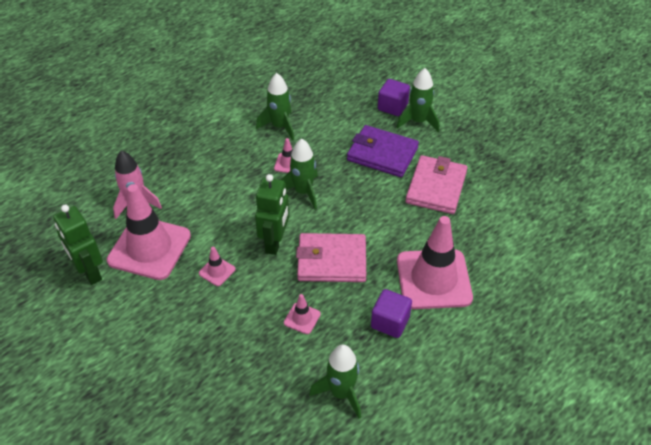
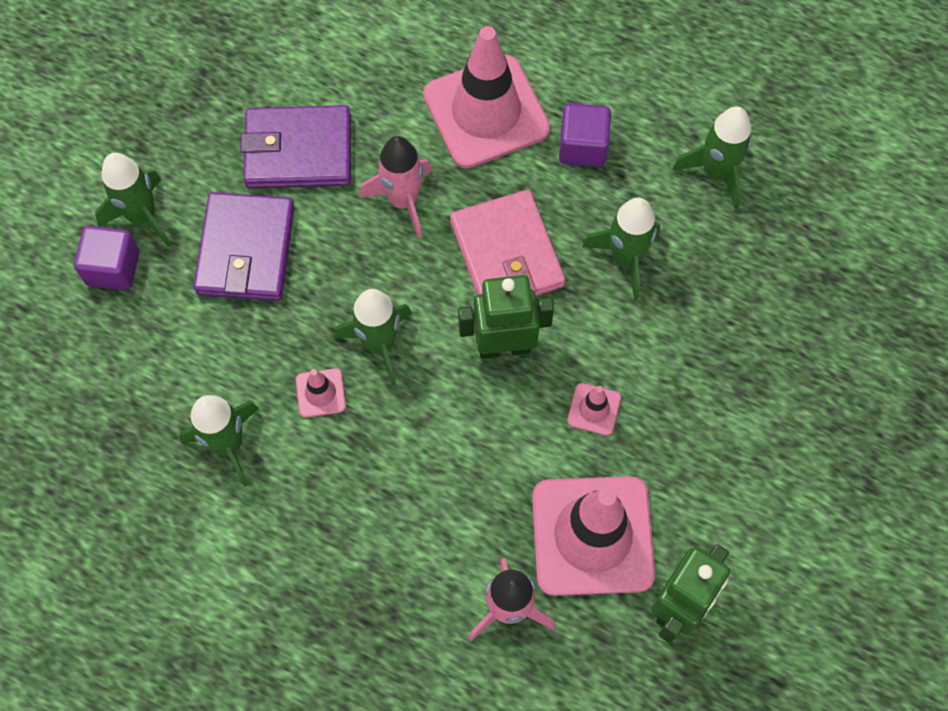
camera: 110 degrees left, 20 degrees up
(302, 318) = (625, 258): pink traffic cone -> green rocket
(386, 224) = (403, 201): none -> pink rocket
(436, 187) = (298, 151): pink wallet -> purple wallet

